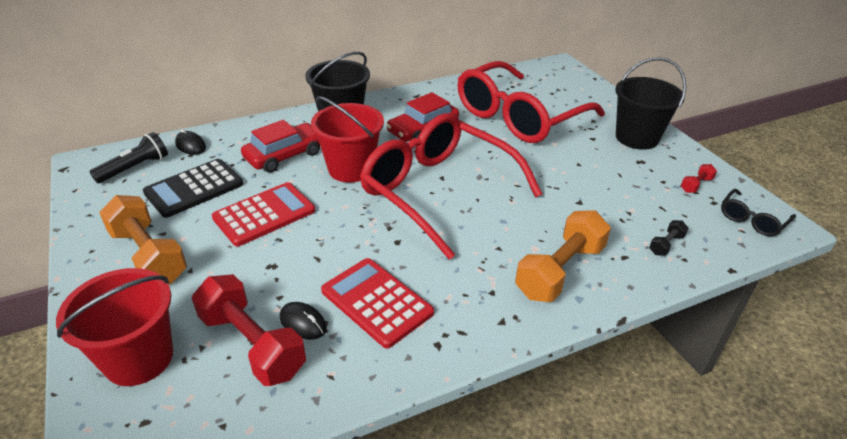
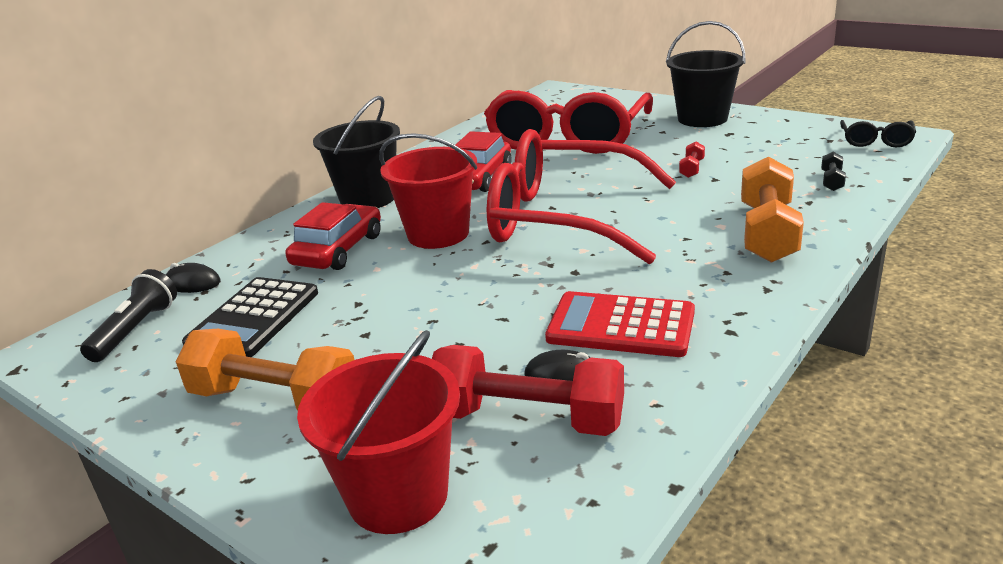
camera: 25 degrees left, 10 degrees down
(264, 214) = (384, 307): red calculator -> none
(696, 185) = (799, 134): red dumbbell -> red dumbbell (691, 169)

